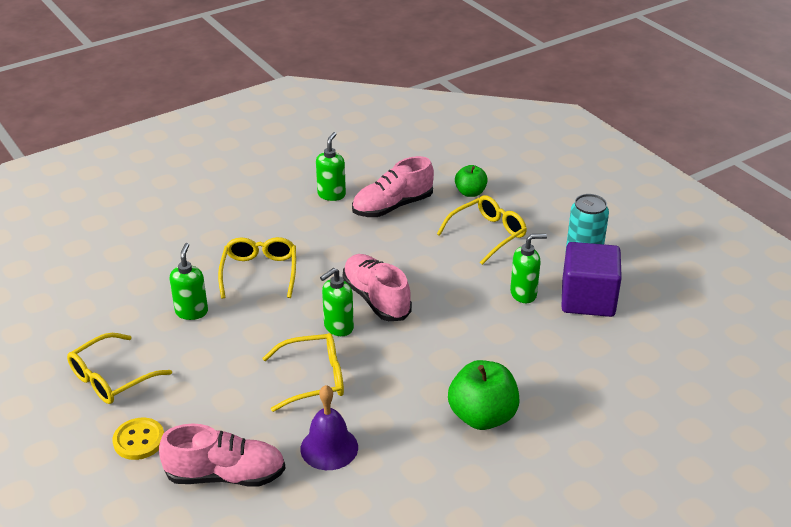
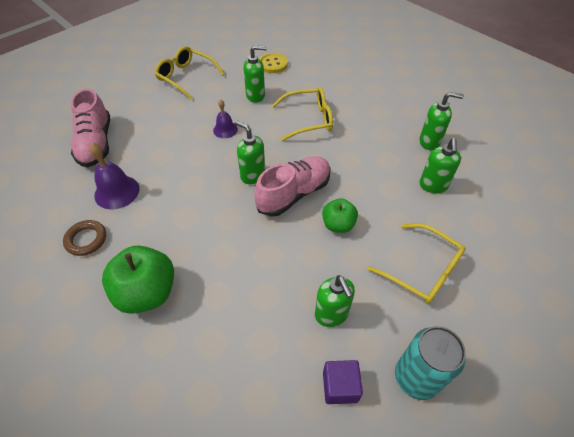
camera: 80 degrees right, 15 degrees up
(139, 440) = (131, 100): yellow button -> yellow button (273, 64)
(249, 344) = (225, 129): none -> purple bell
(314, 378) = (191, 171): yellow glasses -> none
(392, 206) = (433, 186): pink shoe -> green soap dispenser
(400, 472) = (86, 240): none -> brown ring
(470, 192) = (490, 246): green apple -> green apple (338, 225)
(588, 299) = (340, 386): purple cube -> purple cube, size x0.52

